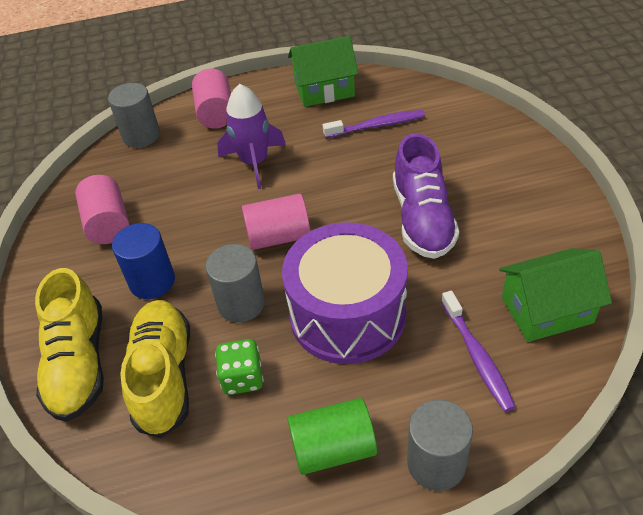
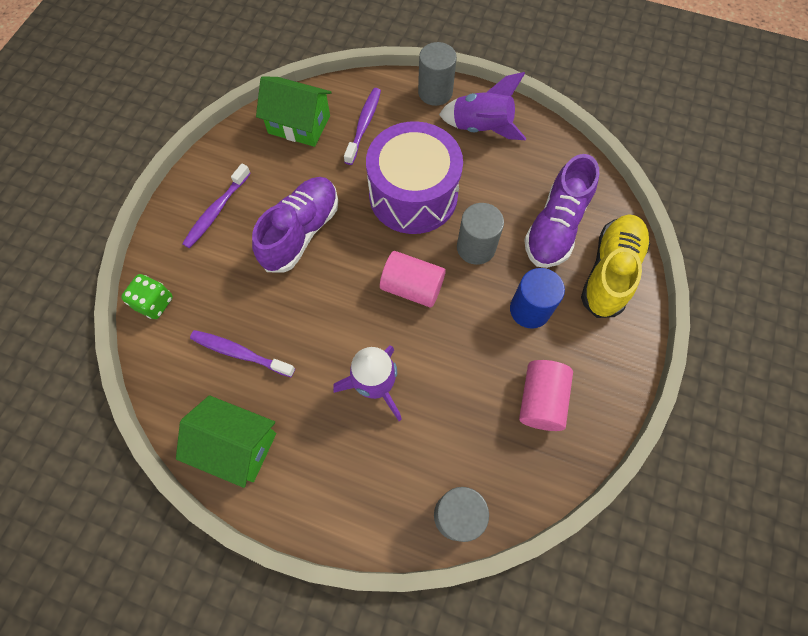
camera: 150 degrees left, 20 degrees up
(164, 376) = (555, 227): yellow shoe -> purple shoe
(216, 113) = (363, 493): pink cylinder -> none
(242, 378) = (506, 195): green dice -> green dice (154, 303)
(333, 449) = (481, 128): green cylinder -> purple rocket
(516, 190) = (216, 211): none -> purple toothbrush

